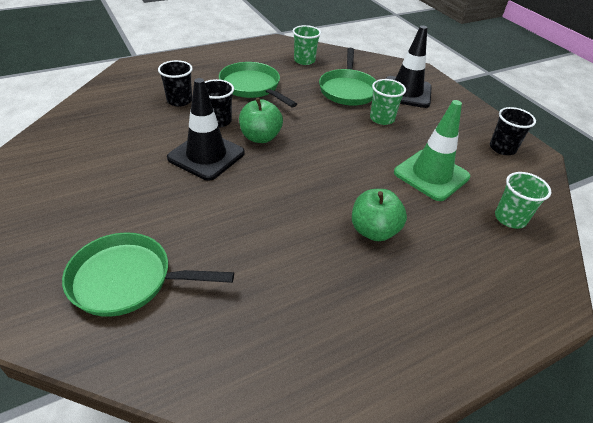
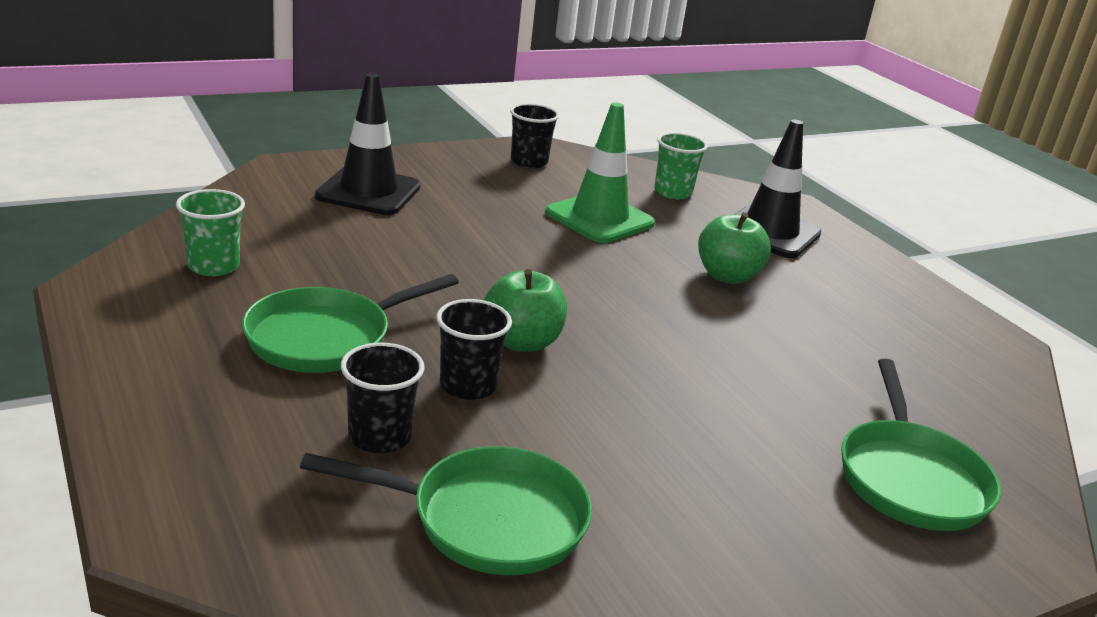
camera: 90 degrees left, 15 degrees down
(206, 155) = (589, 403): black traffic cone -> black traffic cone (769, 233)
(348, 89) = (352, 239): green pan -> green pan (487, 519)
(382, 119) = (455, 226): green cup -> none

